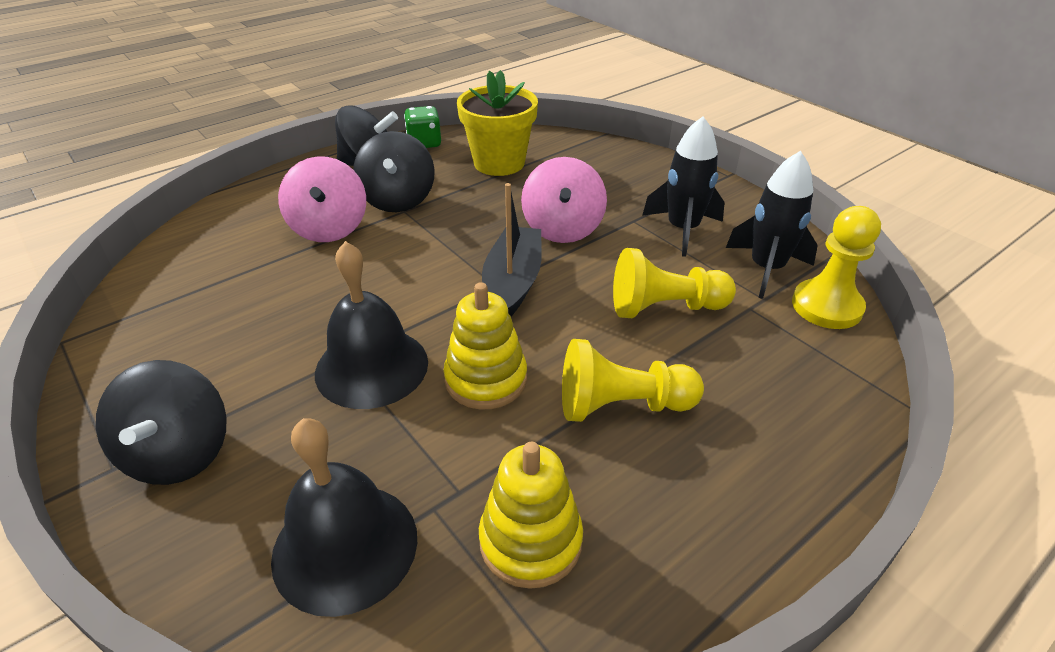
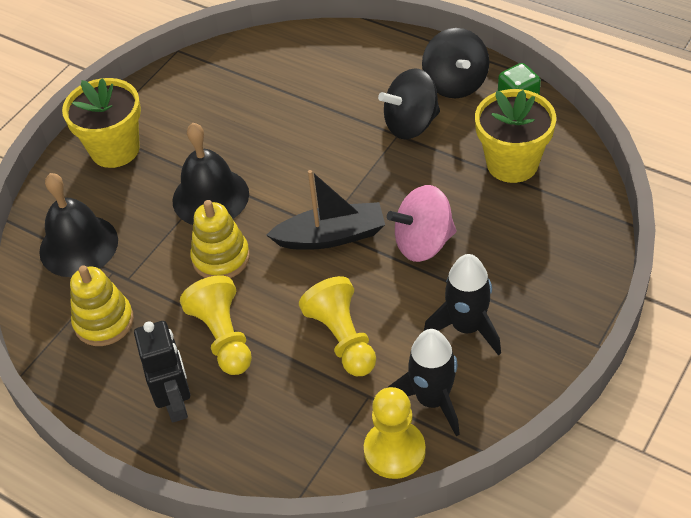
camera: 75 degrees right, 10 degrees up
(179, 453) = (115, 149): black spinning top -> yellow flower pot
(329, 228) = (350, 104): pink spinning top -> none
(719, 479) = (176, 403): none -> black robot

